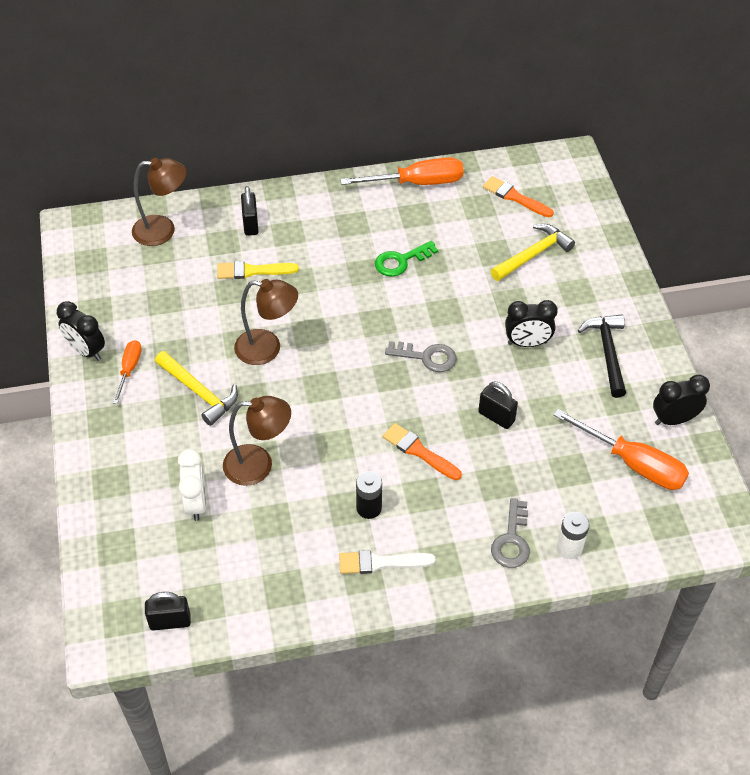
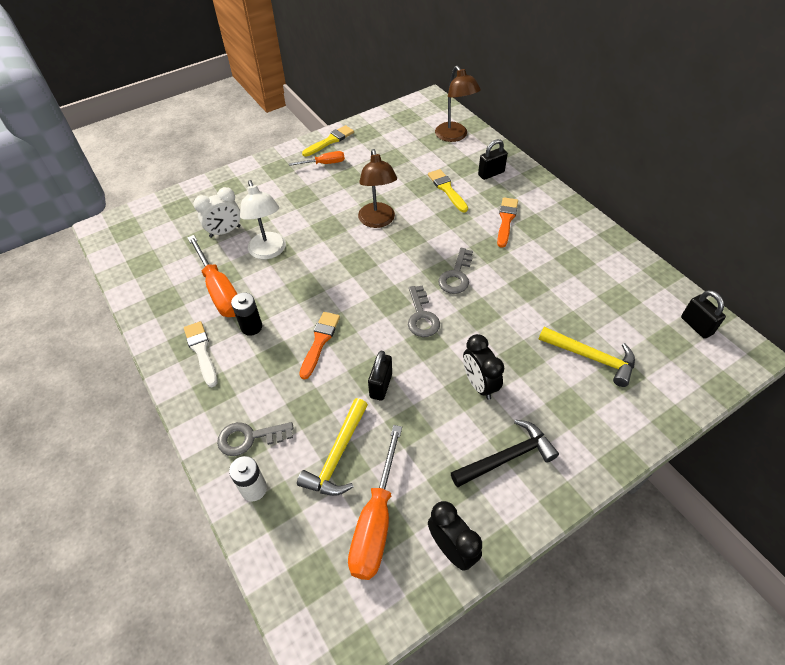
camera: 70 degrees right, 0 degrees up
(86, 351) = (330, 141): black clock -> yellow brush
(170, 622) = (125, 252): black padlock -> black padlock (696, 326)
(199, 392) = (320, 201): yellow hammer -> yellow hammer (337, 455)
(258, 465) = (269, 252): brown lamp -> white lamp
(387, 311) = (456, 275): none -> grey key
(401, 261) = (515, 267): green key -> none
(417, 183) = (612, 250): orange screwdriver -> orange screwdriver (219, 290)
(514, 197) = (653, 322): orange brush -> orange brush (506, 220)

